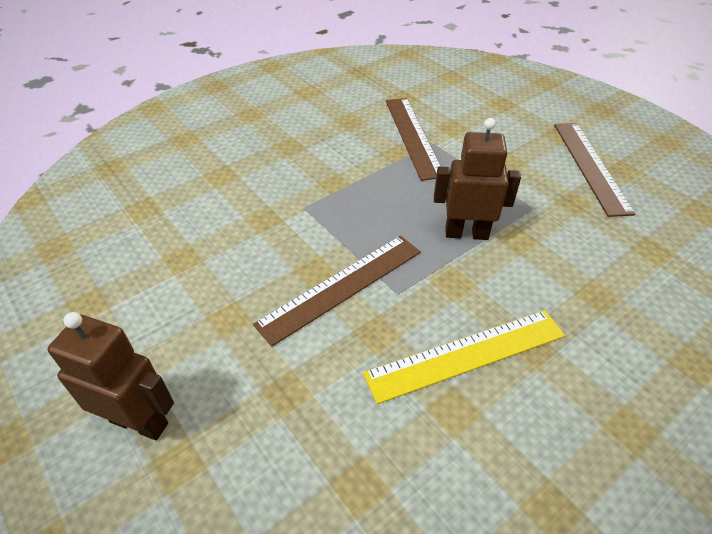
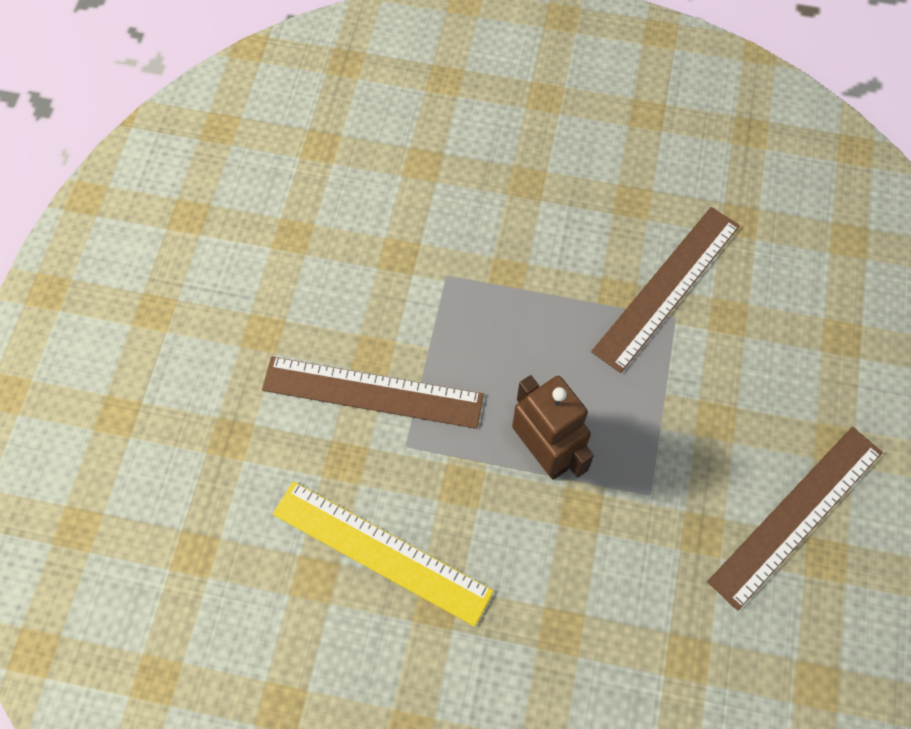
camera: 50 degrees right, 20 degrees up
(139, 422) = (126, 359): brown robot -> none

